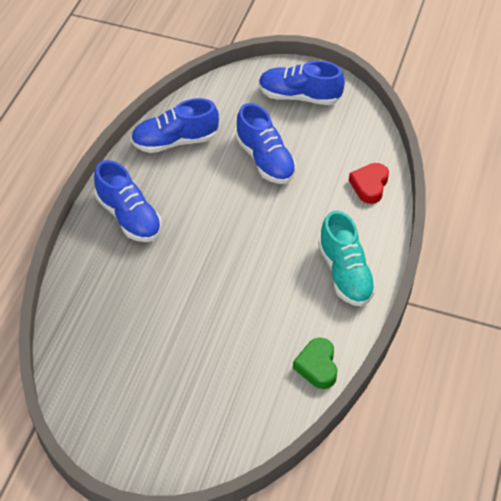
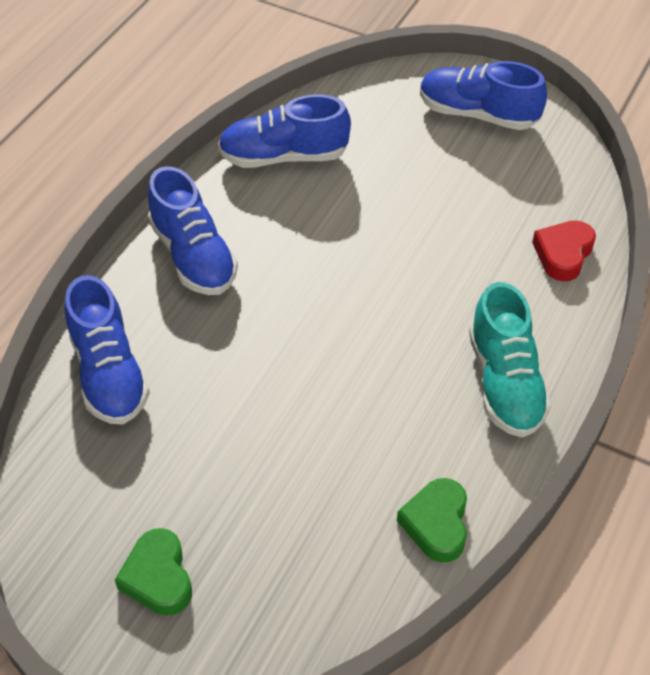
camera: 10 degrees right, 0 degrees up
(152, 423) = (158, 577): none -> green heart
(265, 160) = (411, 198): blue shoe -> blue shoe (109, 373)

